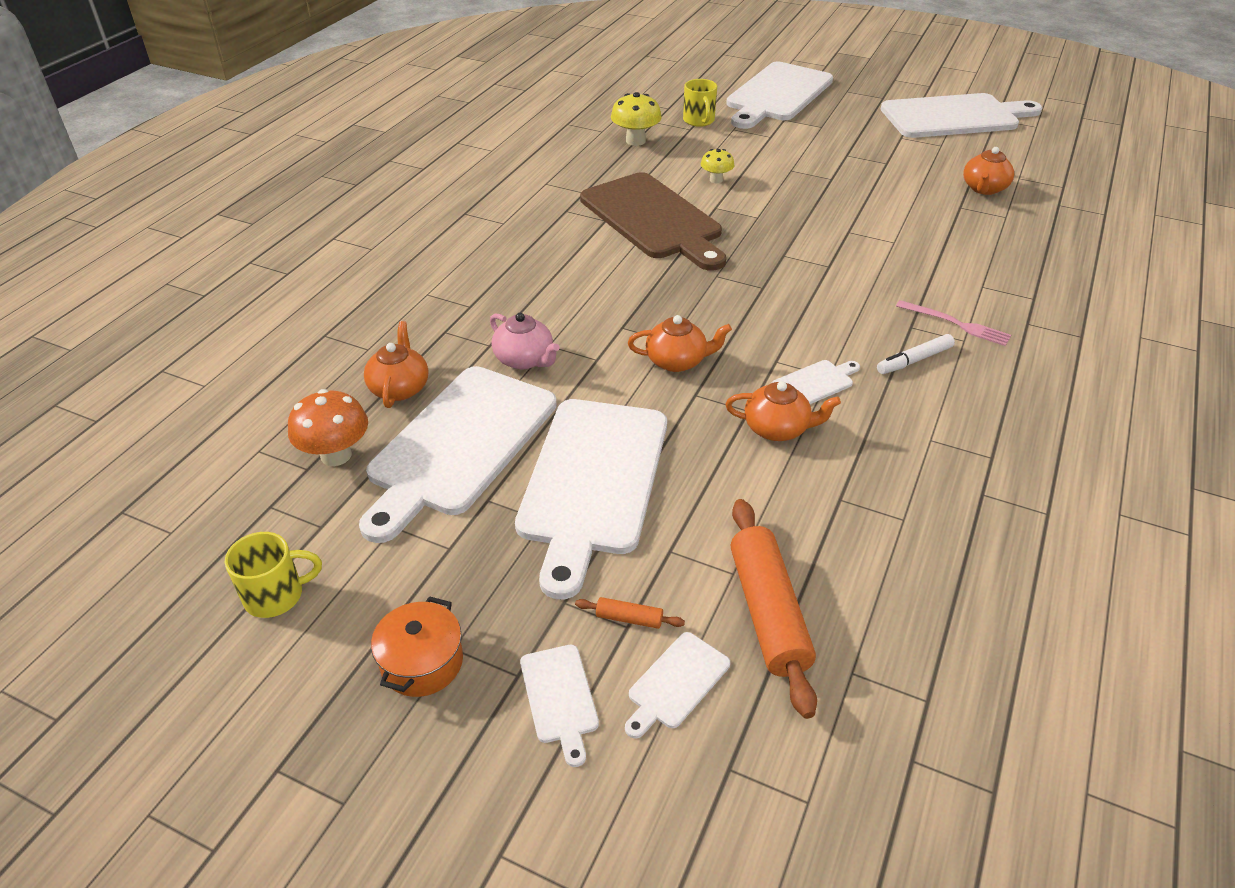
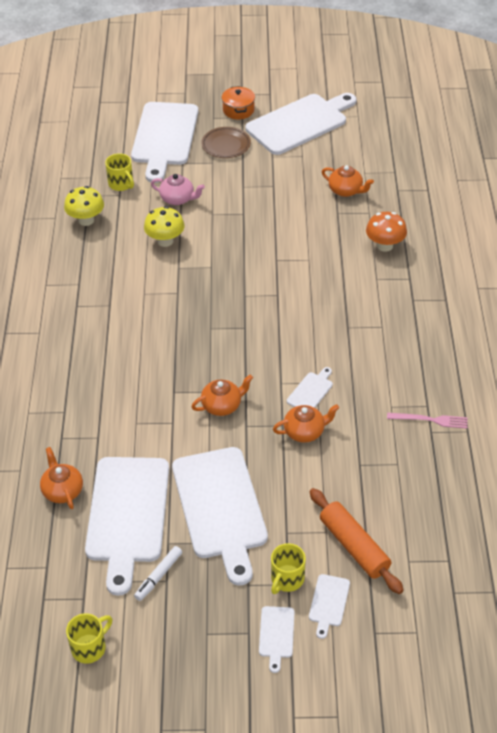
camera: 25 degrees left, 5 degrees up
(336, 455) = (57, 551): orange mushroom -> orange mushroom (385, 246)
(422, 662) = (195, 648): orange pot -> orange pot (238, 110)
(525, 359) = (127, 440): pink teapot -> pink teapot (178, 199)
(560, 697) = (276, 635): white cutting board -> white cutting board turned 45 degrees clockwise
(629, 618) = (287, 579): orange rolling pin -> yellow mug
(653, 219) = (142, 293): brown cutting board -> none
(716, 180) = (165, 241): yellow mushroom -> yellow mushroom, size x1.59
(848, 116) = (226, 145): none -> brown plate
(914, 360) = (360, 353): white marker -> white marker (158, 576)
(956, 324) = (372, 315): pink fork -> pink fork (430, 420)
(984, 189) = (346, 190): orange teapot -> orange teapot turned 60 degrees counterclockwise

